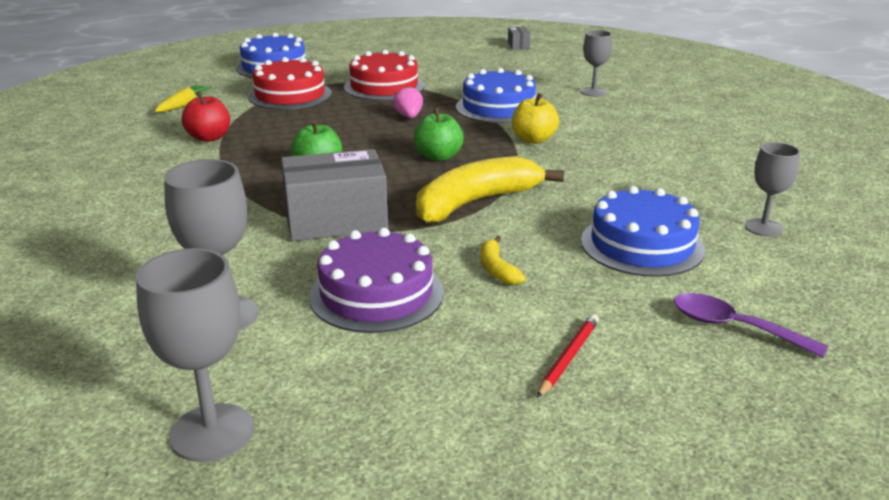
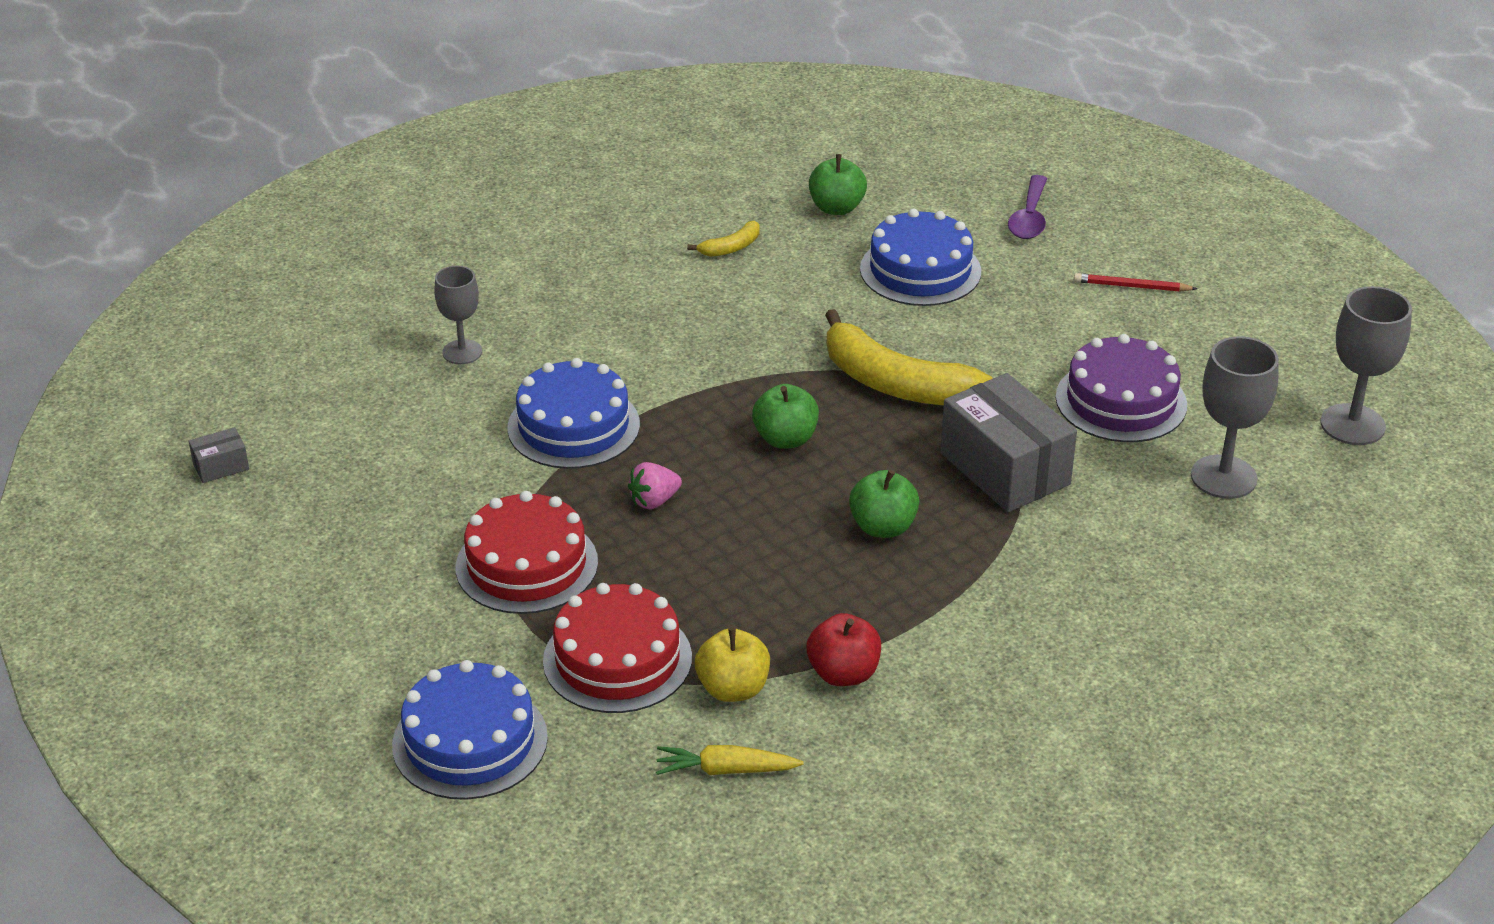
camera: 110 degrees left, 10 degrees up
(497, 269) = (1026, 343): yellow banana -> yellow banana (731, 247)
(533, 139) = (683, 375): yellow apple -> yellow apple (733, 689)
(763, 227) = (836, 208): grey goblet -> green apple

